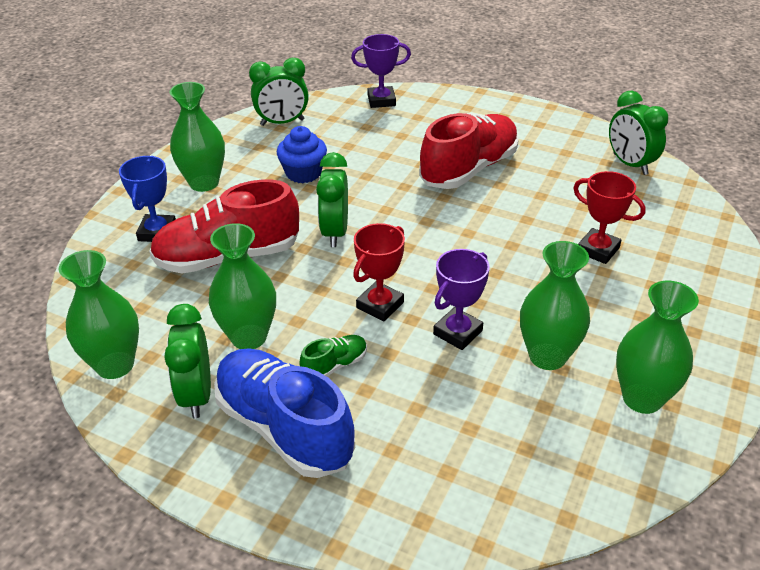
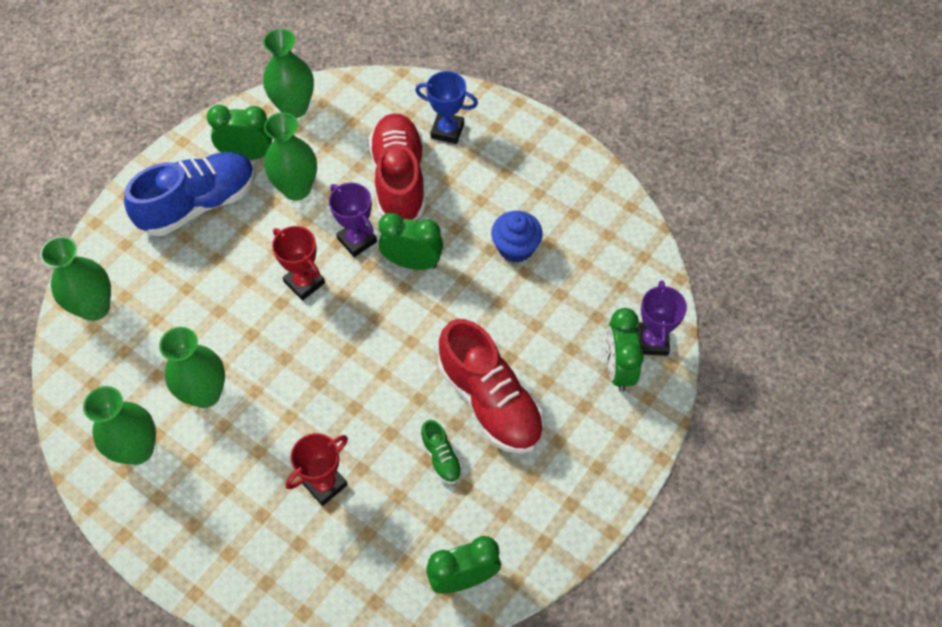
camera: 100 degrees right, 20 degrees up
(204, 183) = (516, 165): green vase -> green vase (95, 307)
(282, 122) = (618, 237): green clock -> green clock (618, 368)
(335, 365) = (247, 241): green shoe -> green shoe (441, 457)
(458, 332) = (254, 333): purple trophy -> purple trophy (357, 240)

